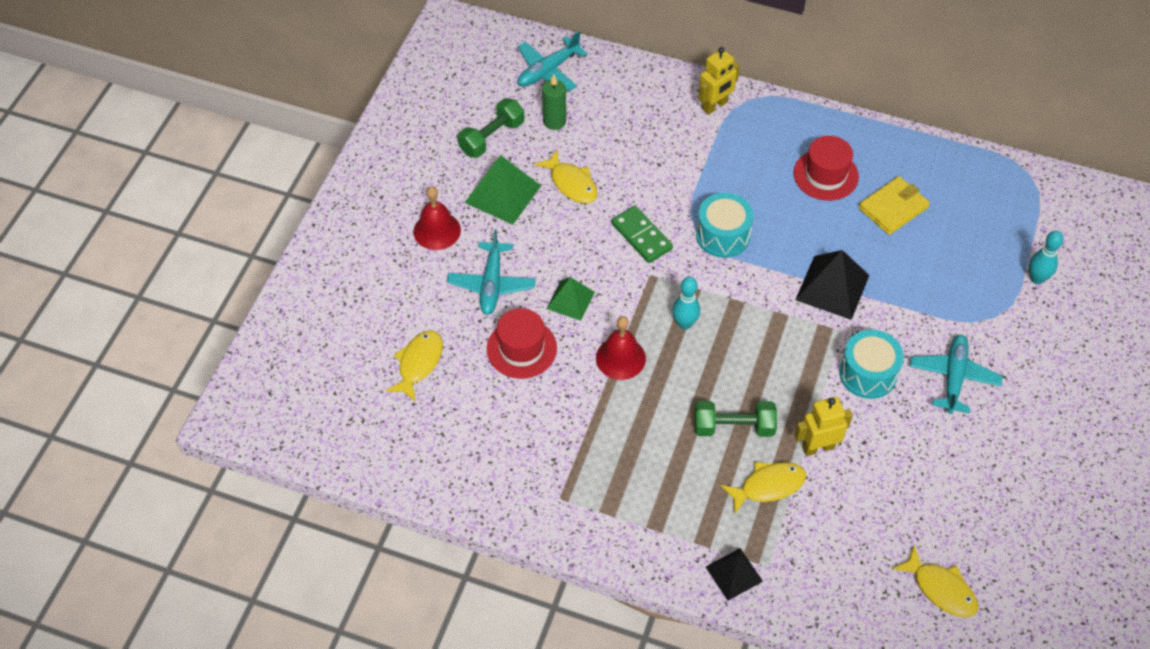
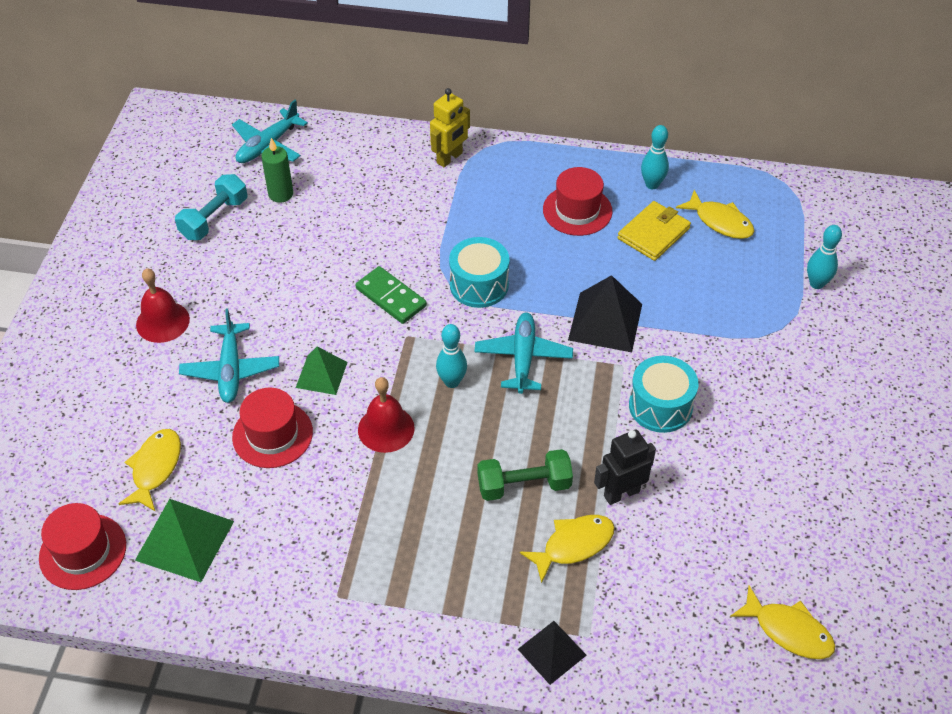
camera: 10 degrees left, 5 degrees down
(352, 427) = (83, 551): none -> red hat
(492, 137) = (214, 218): green dumbbell -> turquoise dumbbell
(503, 194) = (233, 274): green pyramid -> green pyramid (185, 540)
(571, 183) = (307, 254): yellow fish -> yellow fish (720, 222)
(818, 447) = (621, 493): yellow robot -> black robot
(901, 158) = (652, 184): none -> turquoise bowling pin
(953, 377) = (752, 397): turquoise plane -> turquoise plane (523, 358)

